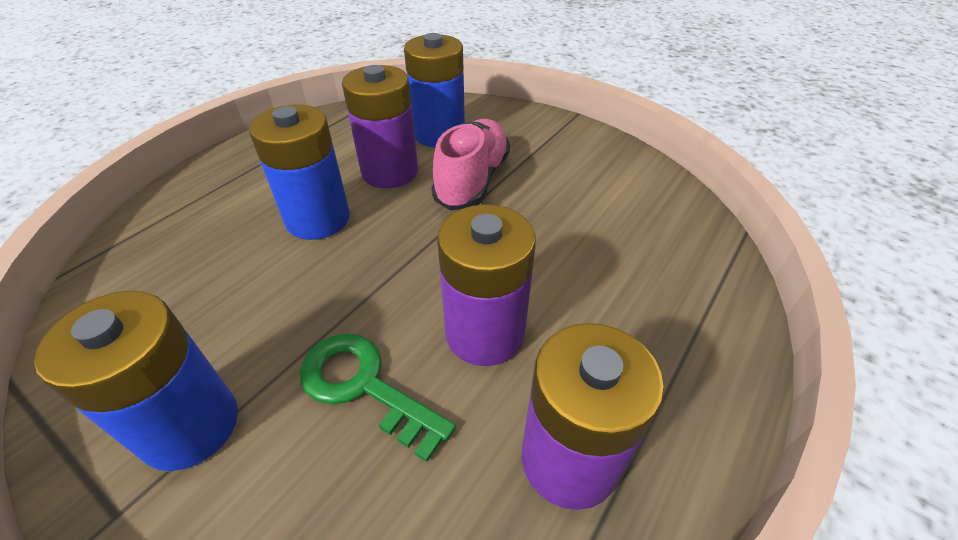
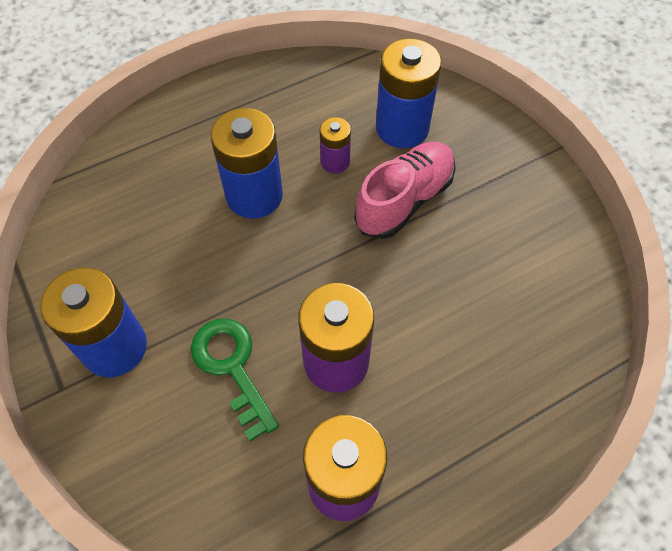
camera: 25 degrees right, 15 degrees up
(390, 172) = (335, 162): purple battery -> purple battery, size x0.53

